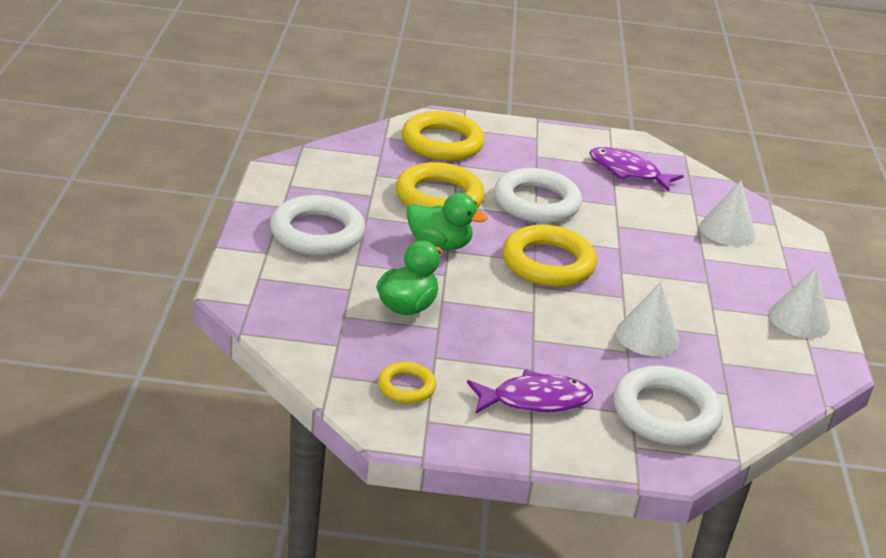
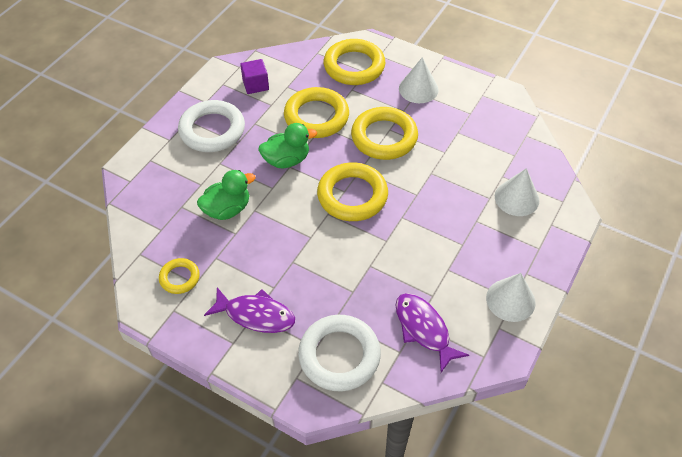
camera: 30 degrees right, 20 degrees up
(334, 179) = (255, 85): none -> purple cube
(439, 245) = (286, 160): green duck -> green duck turned 60 degrees counterclockwise
(536, 203) = (384, 137): white ring -> yellow ring
(628, 172) = (477, 122): purple fish -> purple fish (424, 329)
(647, 336) = (377, 282): white cone -> white cone (418, 89)

